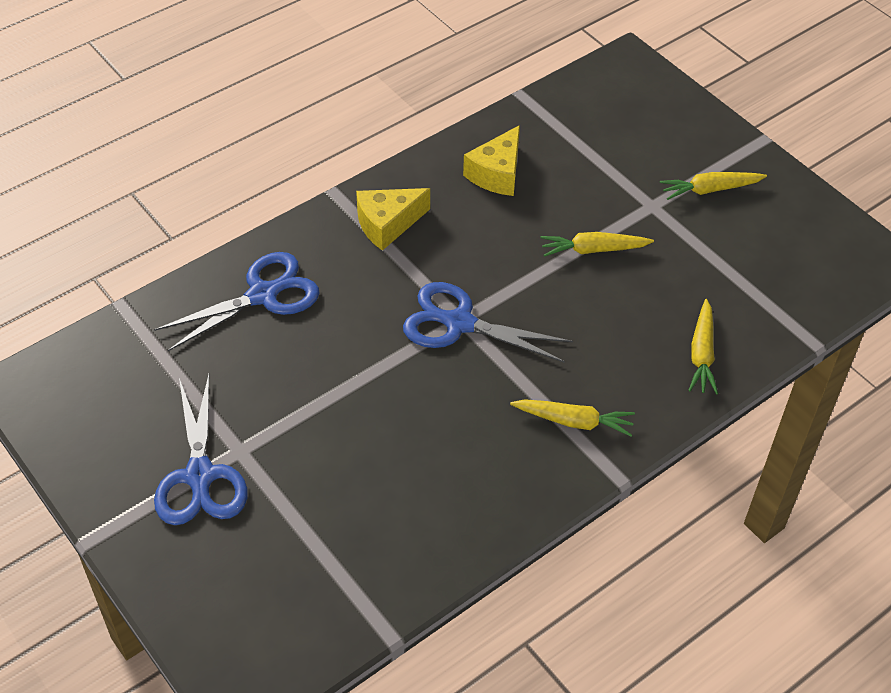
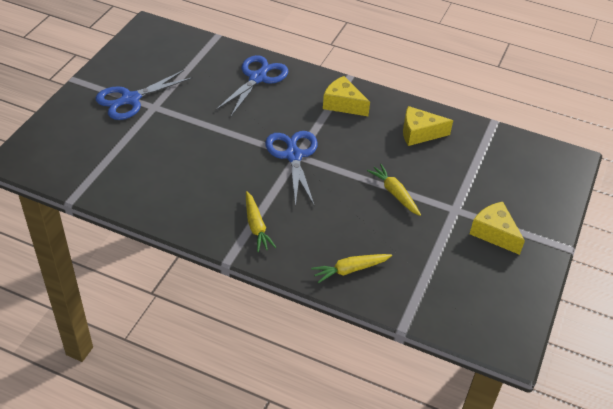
camera: 60 degrees right, 5 degrees down
(262, 295) = (257, 78): blue scissors -> blue scissors turned 90 degrees counterclockwise
(710, 190) = (494, 233): yellow carrot -> yellow cheese

